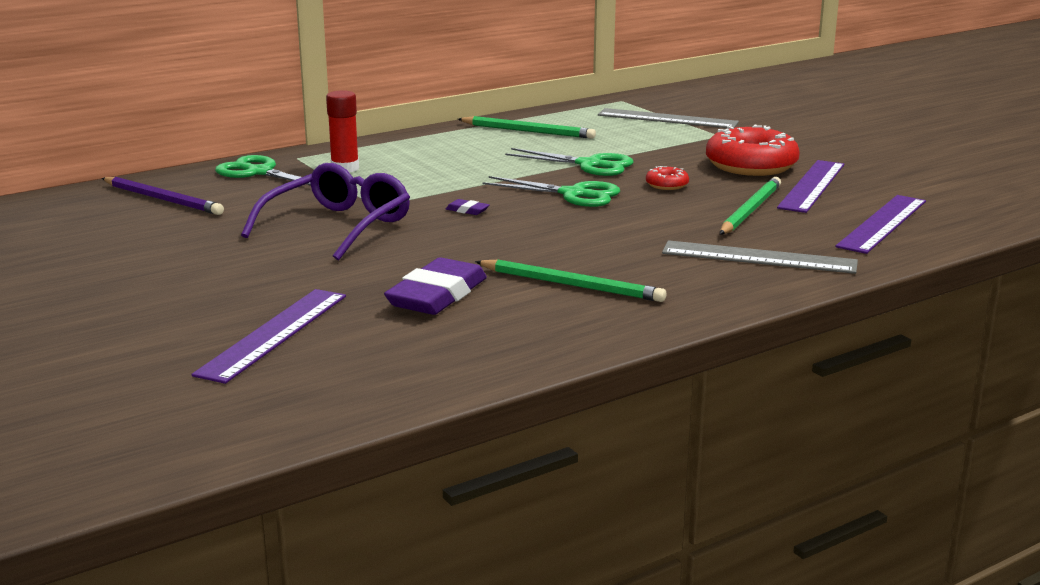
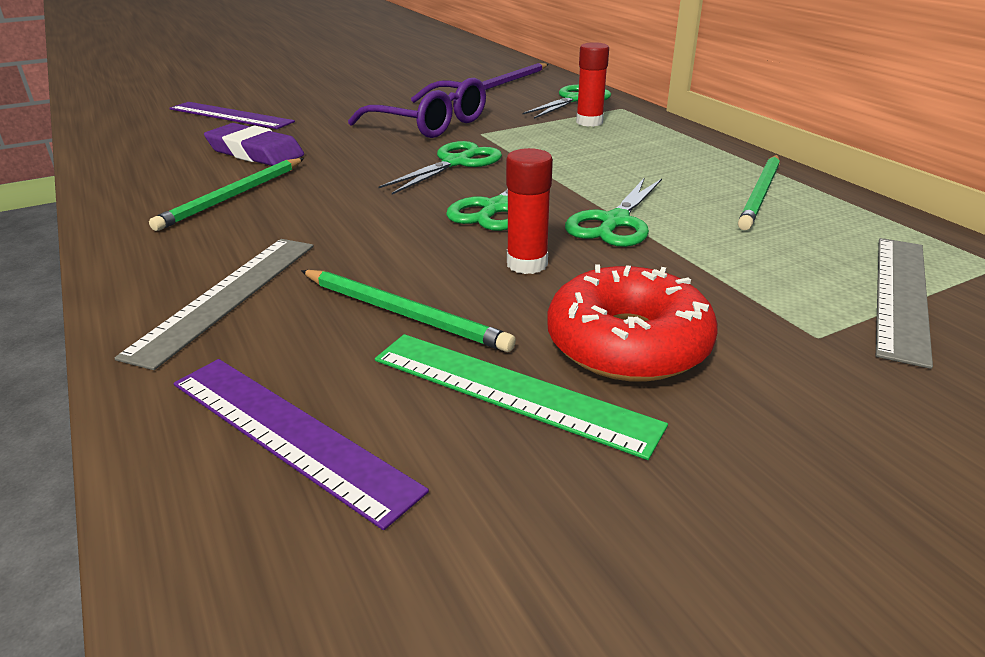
camera: 95 degrees right, 10 degrees up
(467, 210) = (456, 163): purple eraser -> green scissors
(667, 185) = (527, 264): red donut -> red glue stick
(812, 186) = (511, 391): purple ruler -> green ruler

